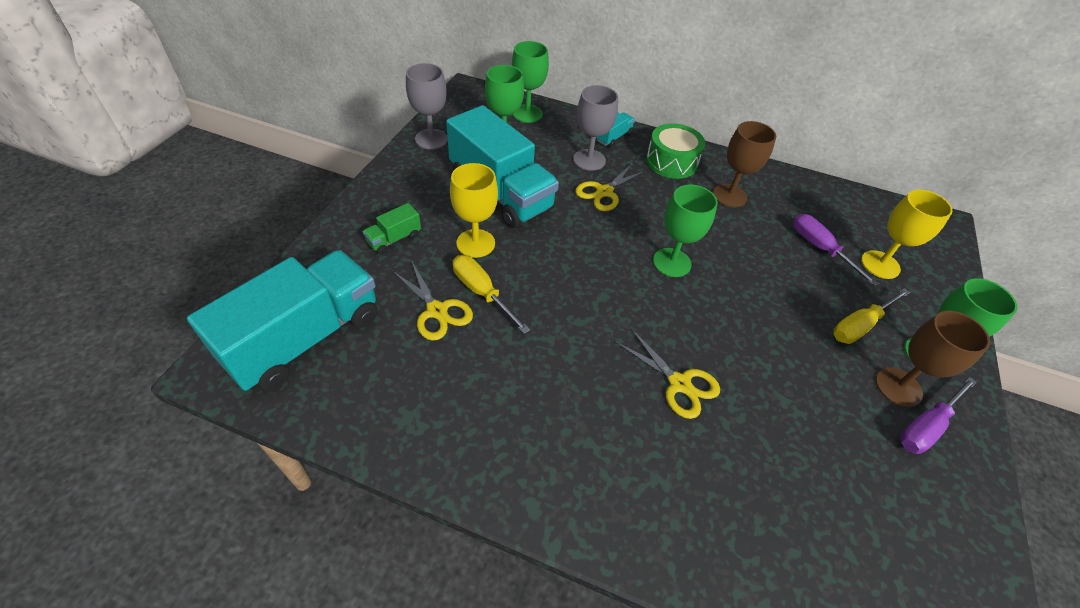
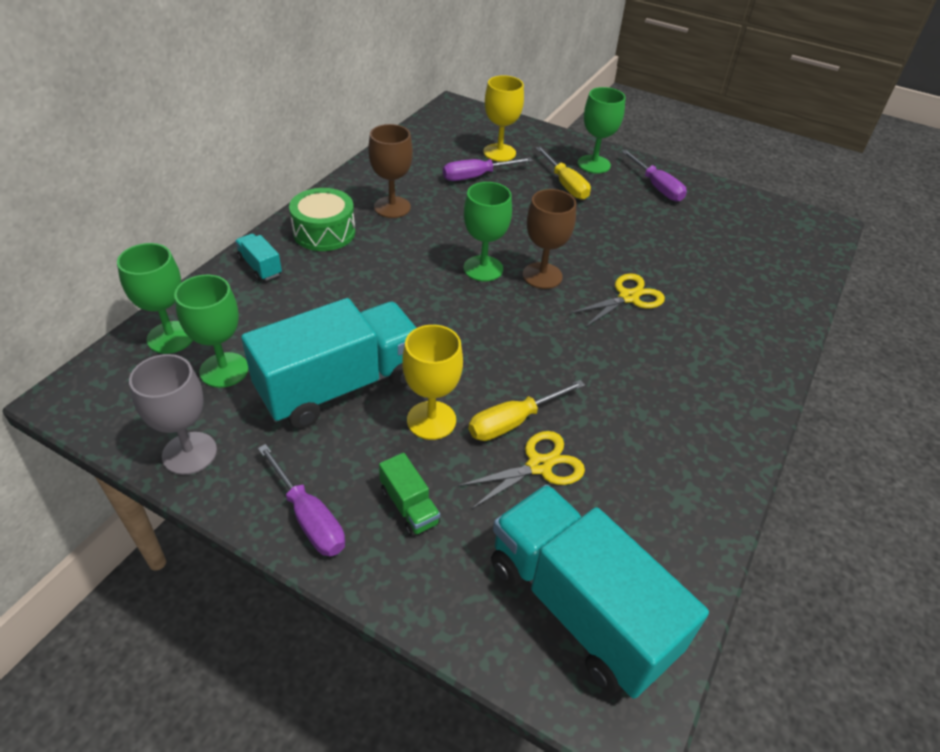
camera: 80 degrees left, 5 degrees down
(384, 194) = (309, 518): none -> purple screwdriver
(589, 160) = (298, 296): grey goblet -> none
(604, 192) = (363, 294): yellow scissors -> none
(898, 387) = (624, 187): brown goblet -> brown goblet (542, 276)

